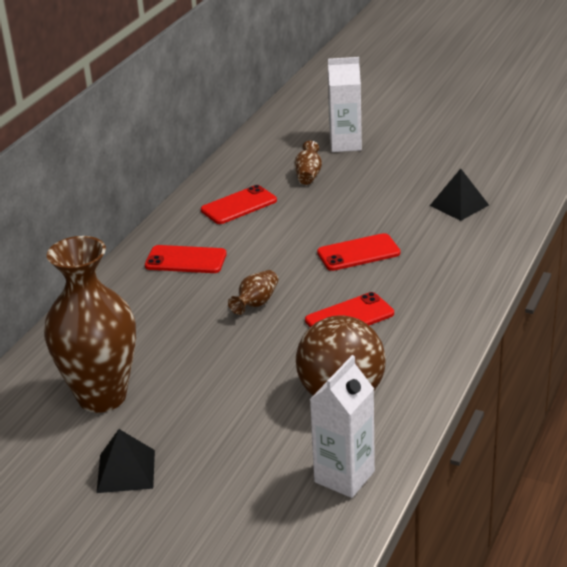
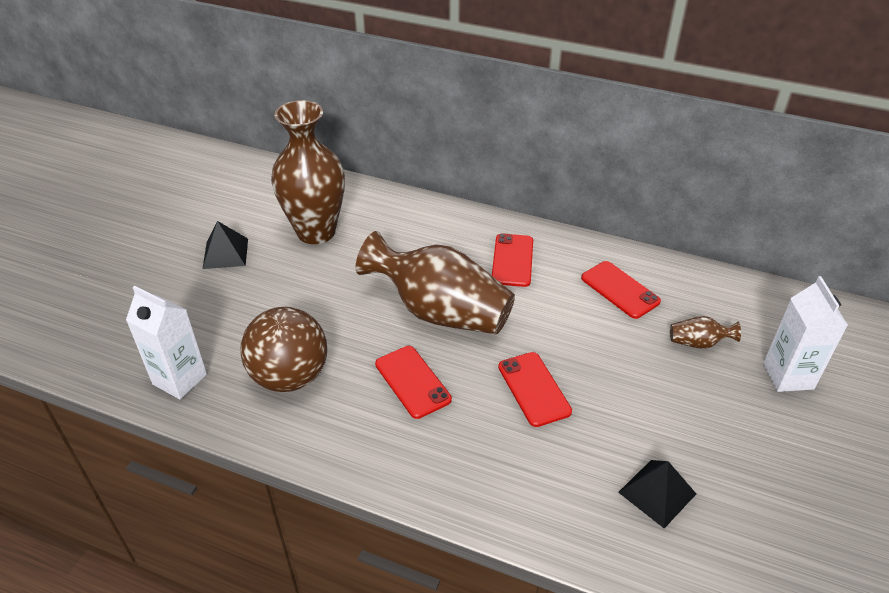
camera: 85 degrees right, 10 degrees up
(256, 303) = (440, 312): brown vase -> brown vase, size x2.46

